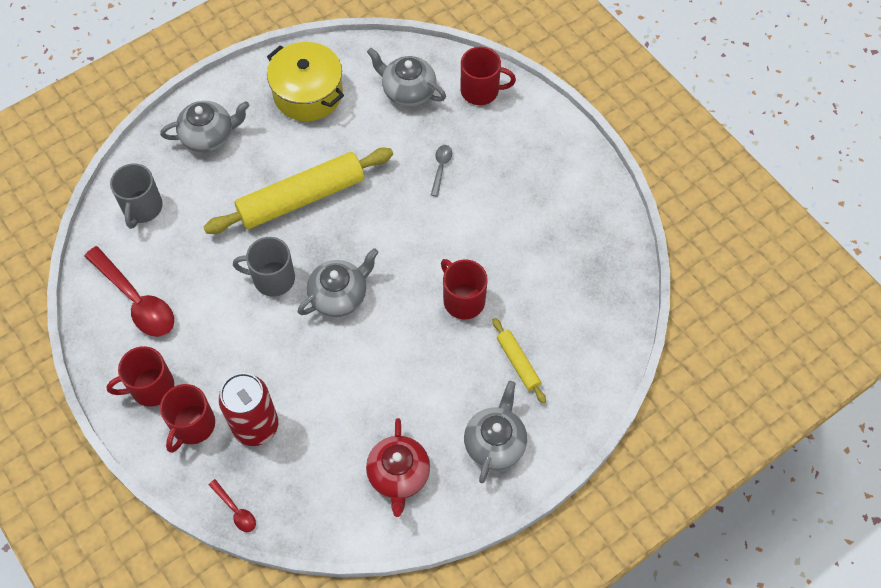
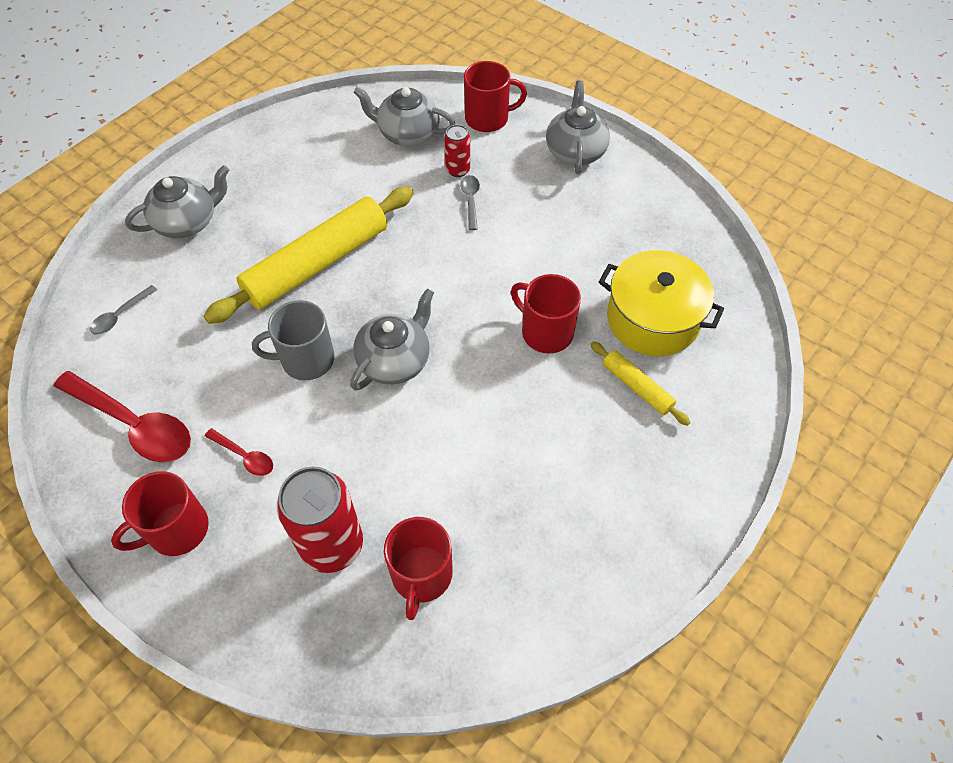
camera: 15 degrees left, 5 degrees down
(142, 208) = (120, 315): grey mug -> grey spoon
(192, 425) = (245, 566): red mug -> red mug (421, 575)
(235, 510) = (334, 667): red spoon -> red spoon (244, 456)
(308, 93) = (294, 157): yellow pot -> yellow pot (652, 319)
(398, 475) = (540, 560): red teapot -> none
(439, 136) = (458, 170): none -> red can
(495, 443) = (646, 488): grey teapot -> grey teapot (575, 151)

